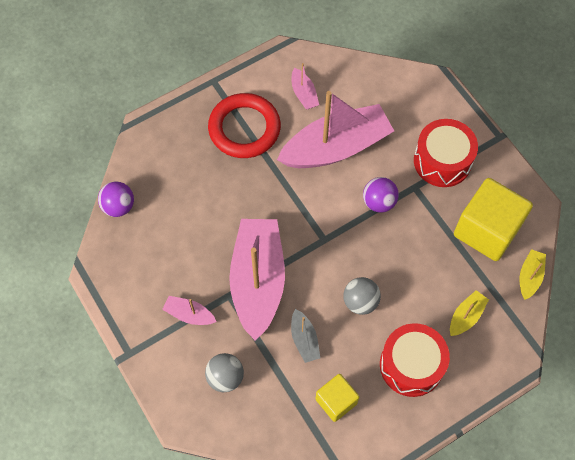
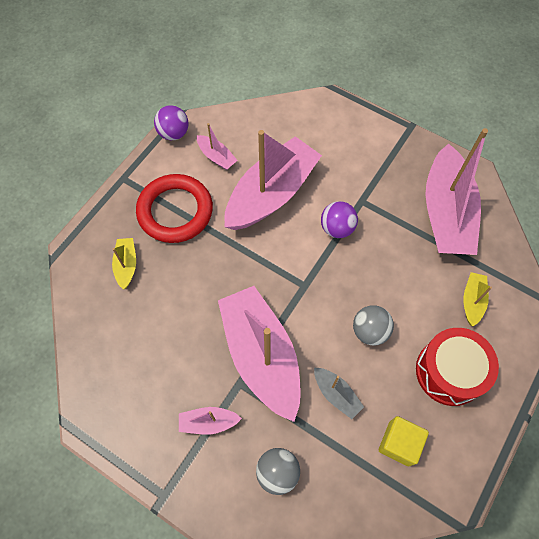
camera: 25 degrees left, 0 degrees up
(119, 206) = (82, 341): purple ball -> purple ball (174, 133)
(442, 161) = (373, 167): red drum -> none
(486, 230) = (446, 213): yellow cube -> pink boat
(529, 277) = (505, 239): yellow boat -> yellow boat (126, 265)

